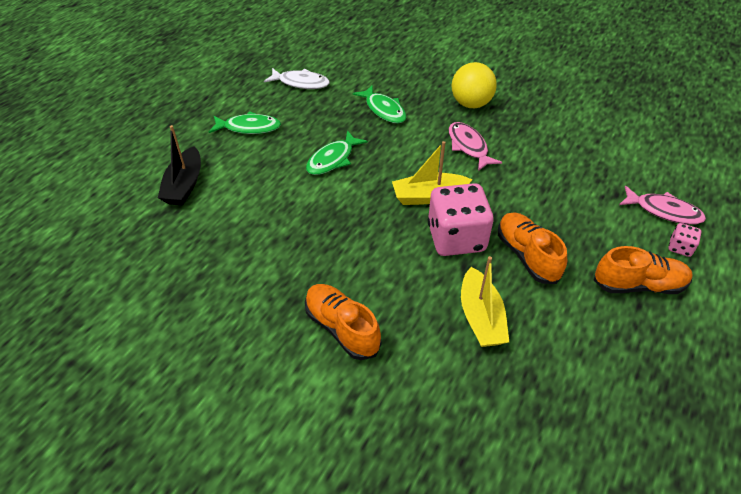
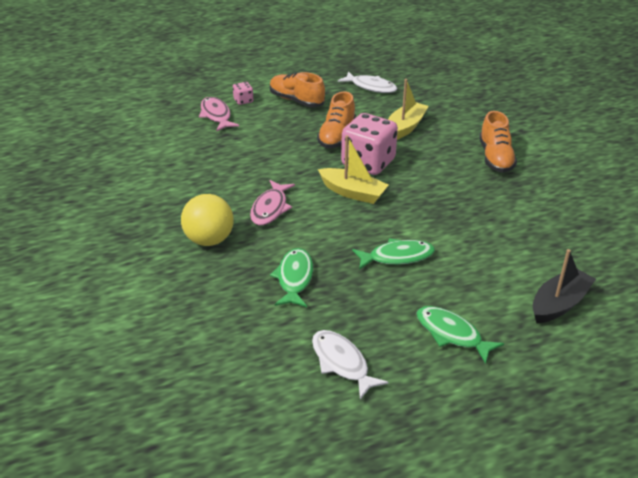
camera: 140 degrees left, 10 degrees down
(607, 375) = (371, 87): none -> white fish

